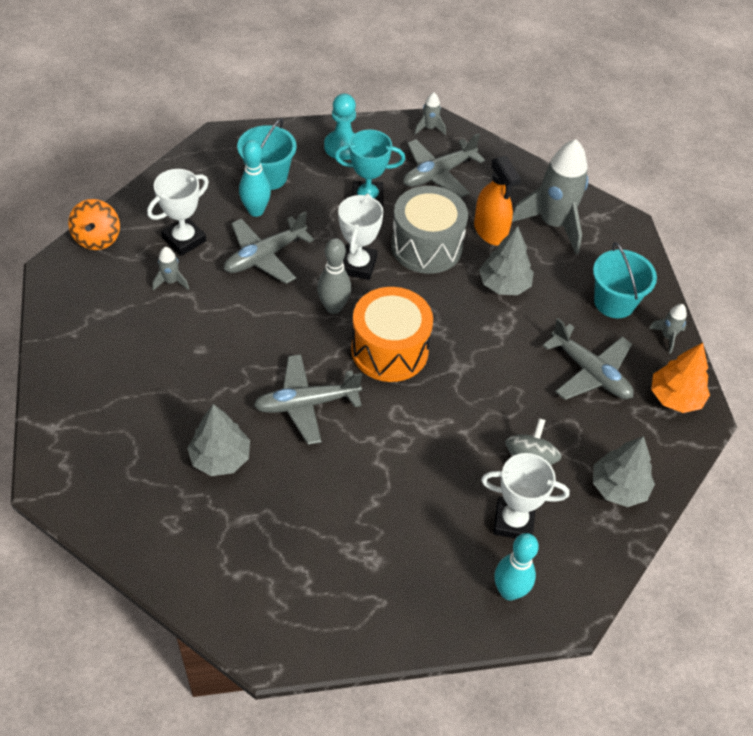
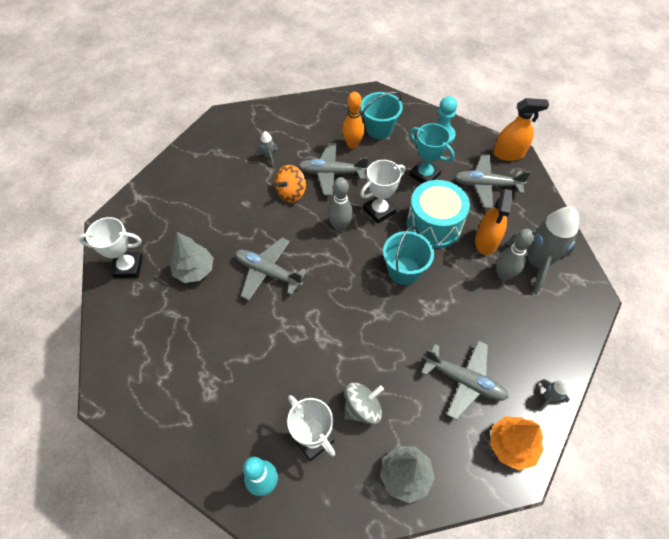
camera: 45 degrees right, 5 degrees up
(97, 238) = (257, 112): orange spinning top -> orange spinning top (291, 193)
(184, 239) = (298, 138): white trophy -> white trophy (128, 267)
(256, 211) = (352, 144): turquoise bowling pin -> orange bowling pin
(389, 350) = (347, 274): orange drum -> none
(426, 246) = (433, 225): grey drum -> turquoise drum
(429, 128) = (509, 154): grey rocket -> orange spray bottle
(504, 284) = (461, 281): grey tree -> none
(535, 253) = (503, 275): none -> grey bowling pin
(590, 372) = (464, 380): grey plane -> grey plane turned 60 degrees counterclockwise
(614, 302) = (530, 345): turquoise bucket -> turquoise bucket (404, 270)

